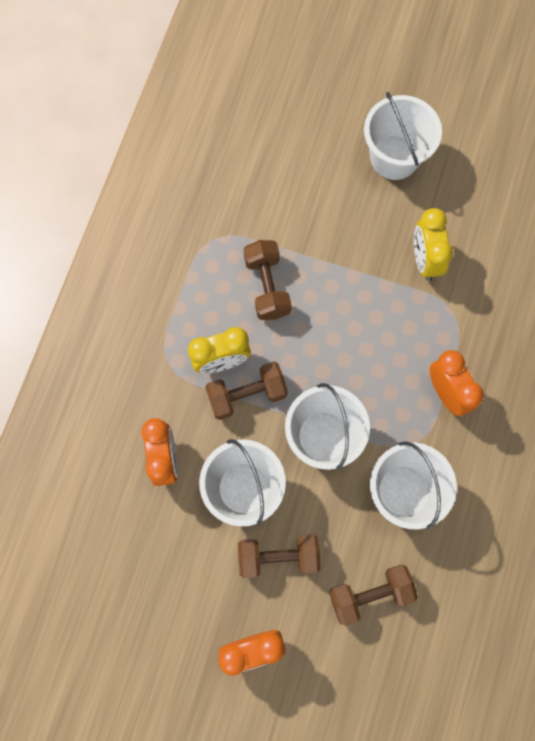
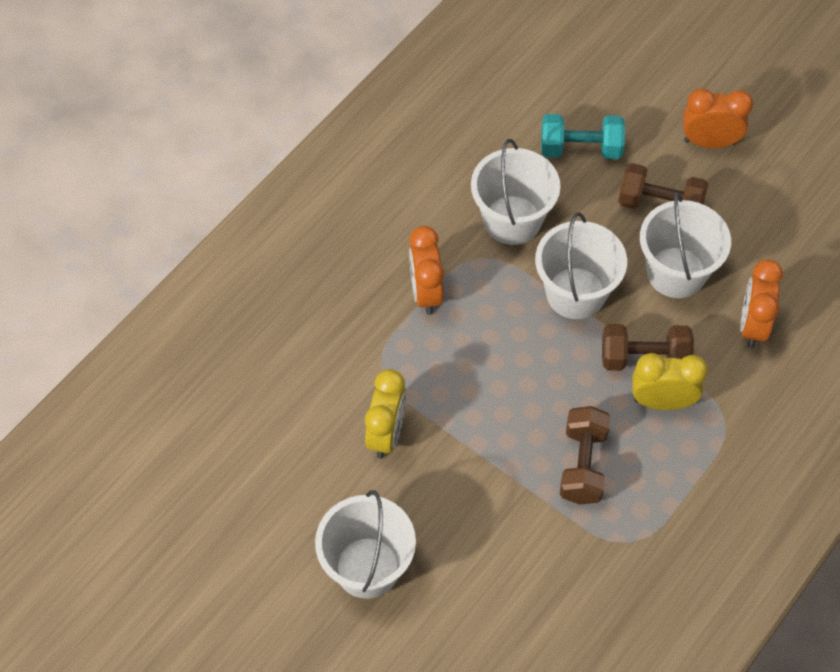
camera: 160 degrees left, 15 degrees down
(370, 594) = (580, 149): brown dumbbell -> turquoise dumbbell

